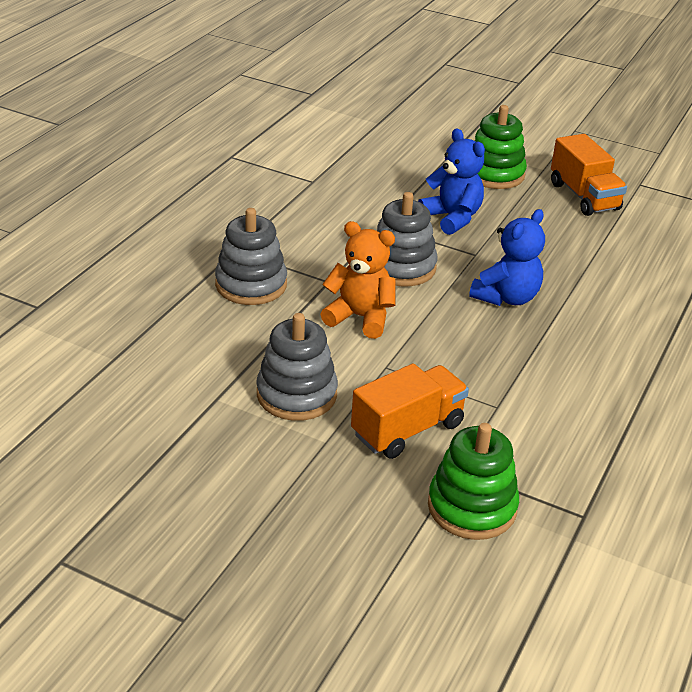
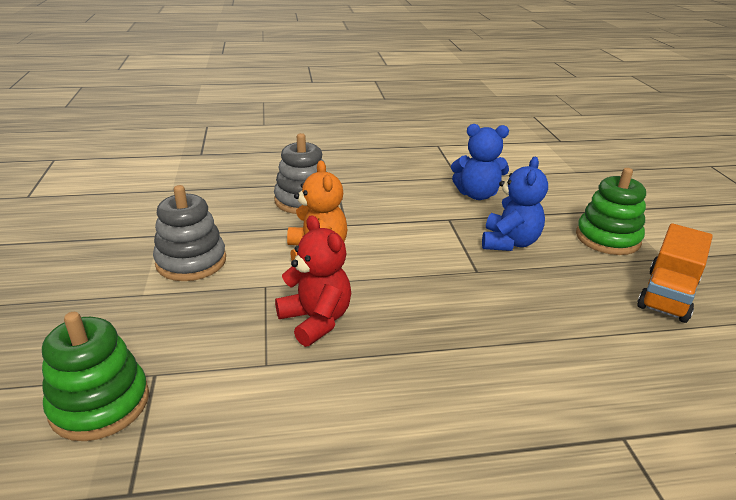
camera: 55 degrees right, 5 degrees down
(401, 267) = (406, 245): grey stacking toy -> none
(407, 429) = (189, 326): orange truck -> none
(464, 360) = (316, 320): none -> red teddy bear
(506, 297) = (437, 309): blue teddy bear -> blue teddy bear (477, 195)

